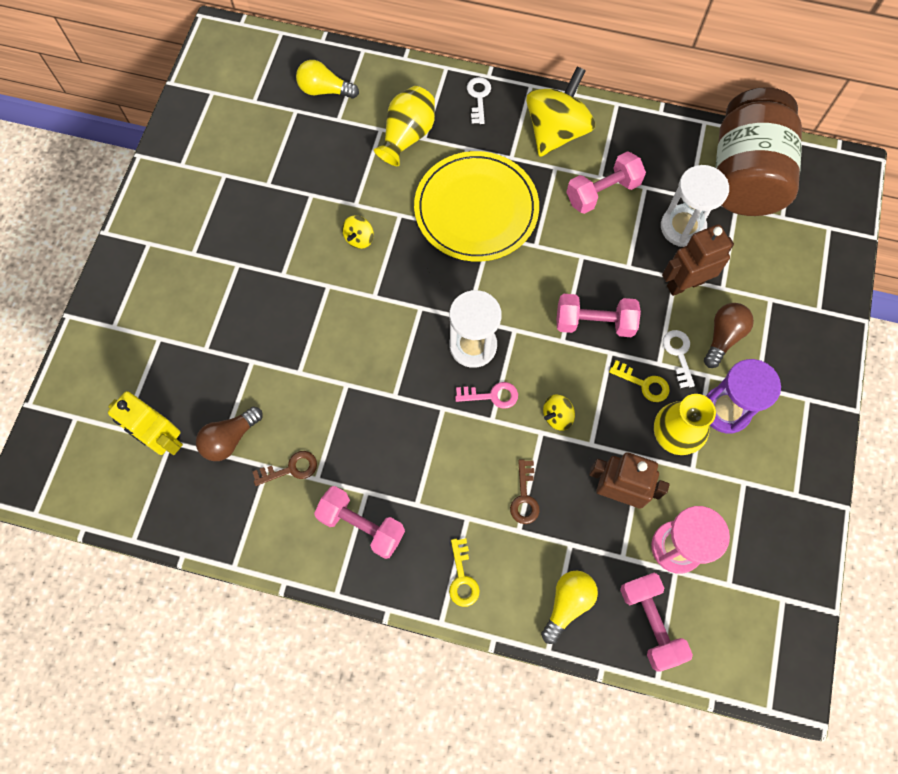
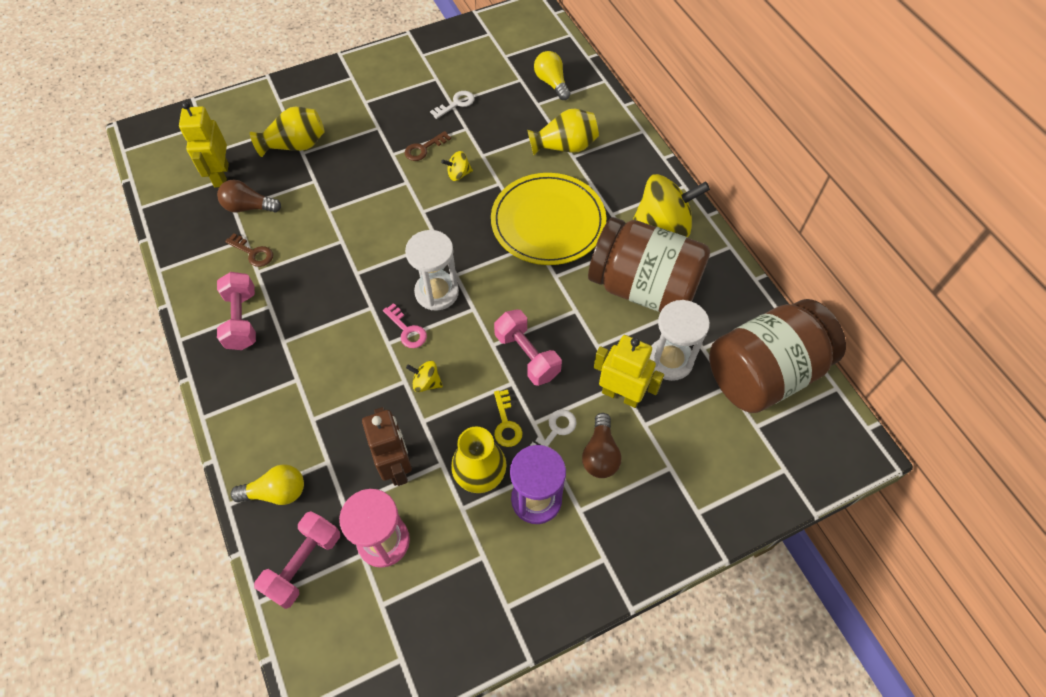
camera: 50 degrees right, 10 degrees down
(189, 349) = (295, 145): none -> yellow vase
(462, 578) = (247, 408): yellow key -> none
(478, 97) = (639, 163): white key -> white key (456, 104)
(524, 497) = (342, 405): brown key -> brown key (424, 149)
(602, 192) = (643, 287): pink dumbbell -> brown jar
(685, 284) = (621, 395): brown robot -> yellow robot
(723, 337) = (600, 454): brown light bulb -> brown light bulb turned 105 degrees clockwise

